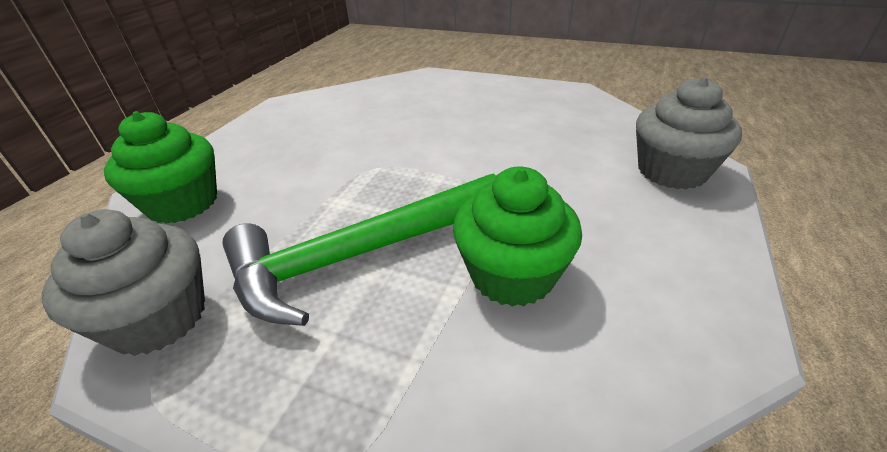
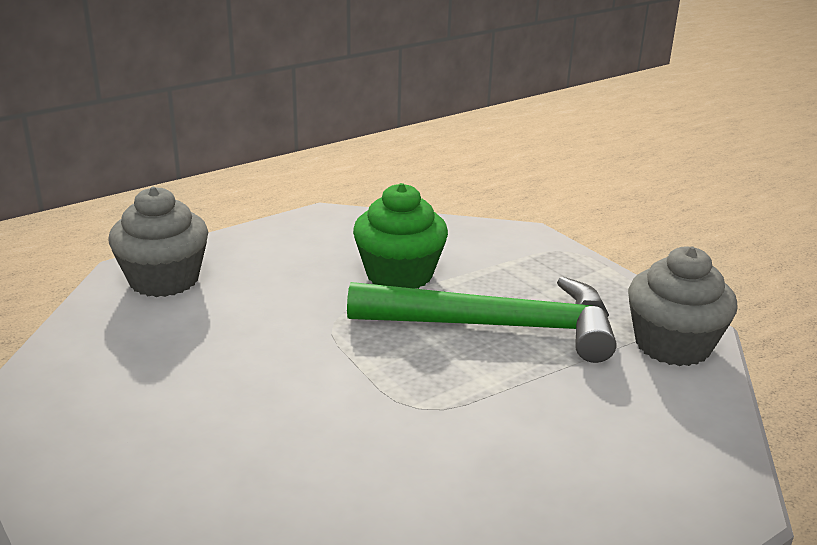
camera: 150 degrees left, 10 degrees down
(183, 203) = (673, 456): green cupcake -> none

